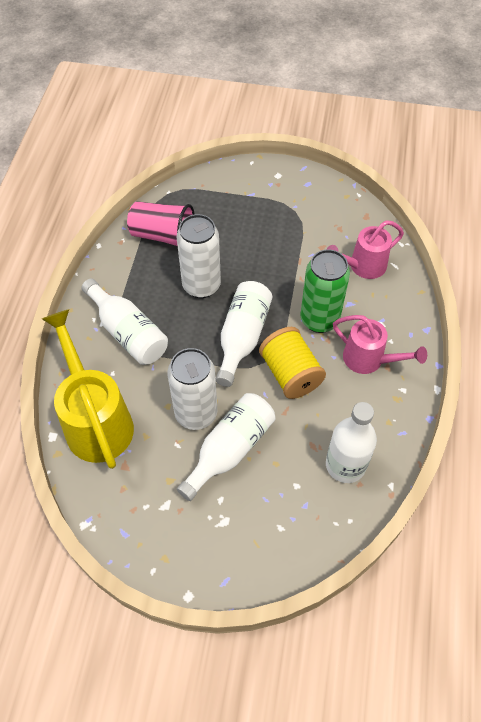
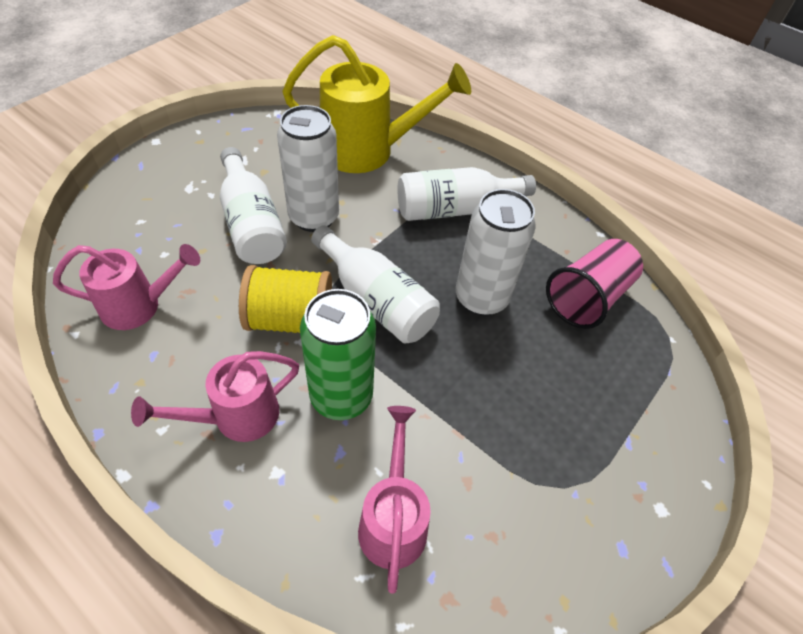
camera: 115 degrees right, 5 degrees down
(345, 465) = (139, 306): white bottle -> pink watering can

